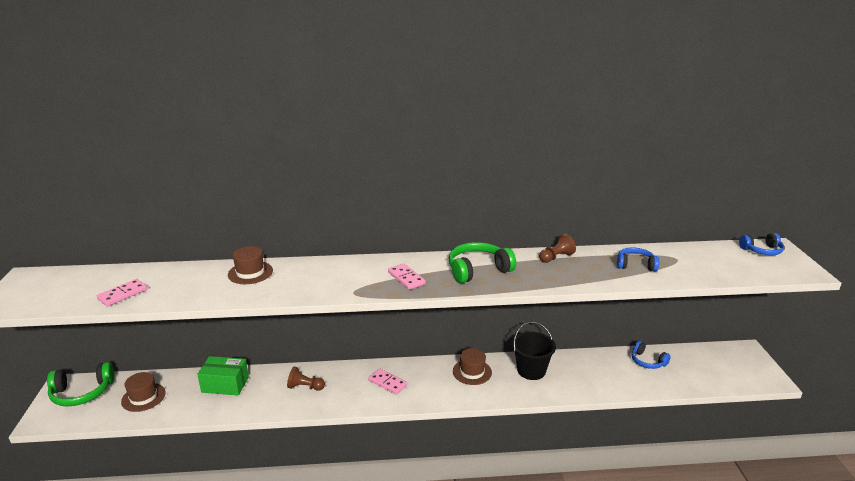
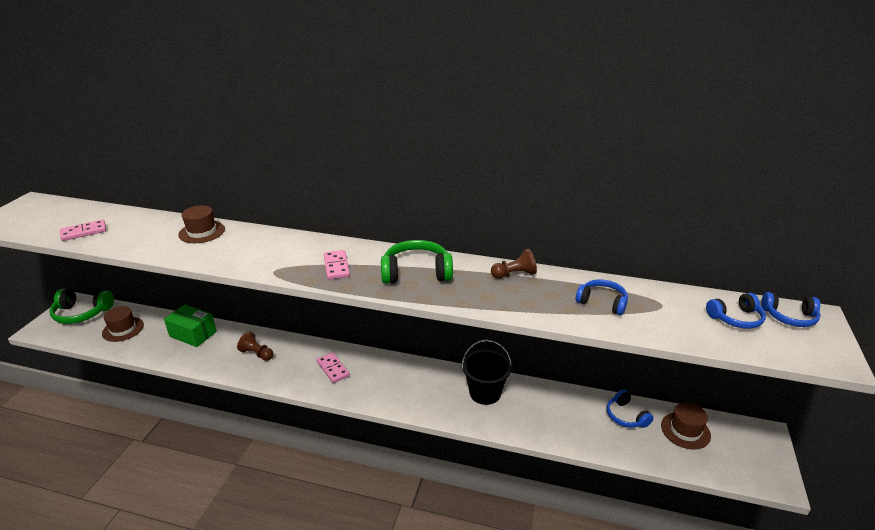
camera: 20 degrees right, 5 degrees up
(472, 372) = (422, 378): brown hat -> brown hat (685, 430)
(730, 258) = (735, 318): none -> blue headphones

